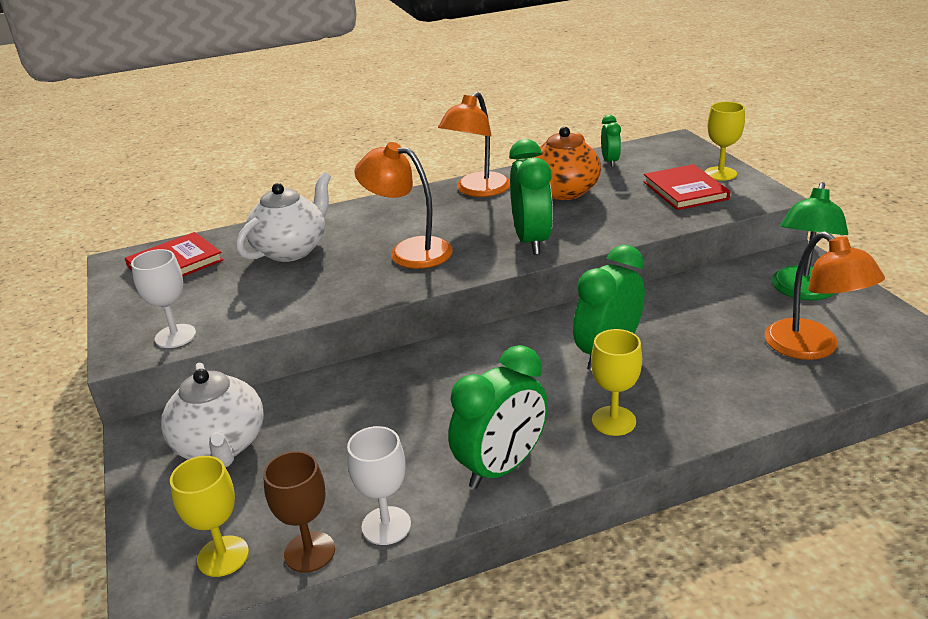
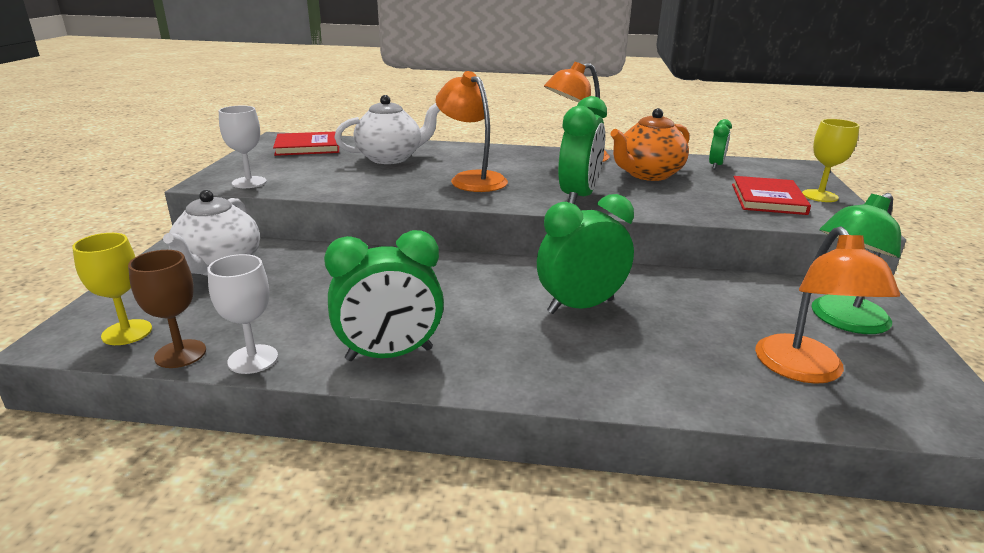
camera: 25 degrees right, 5 degrees down
(613, 421) = (527, 357): yellow goblet -> none

